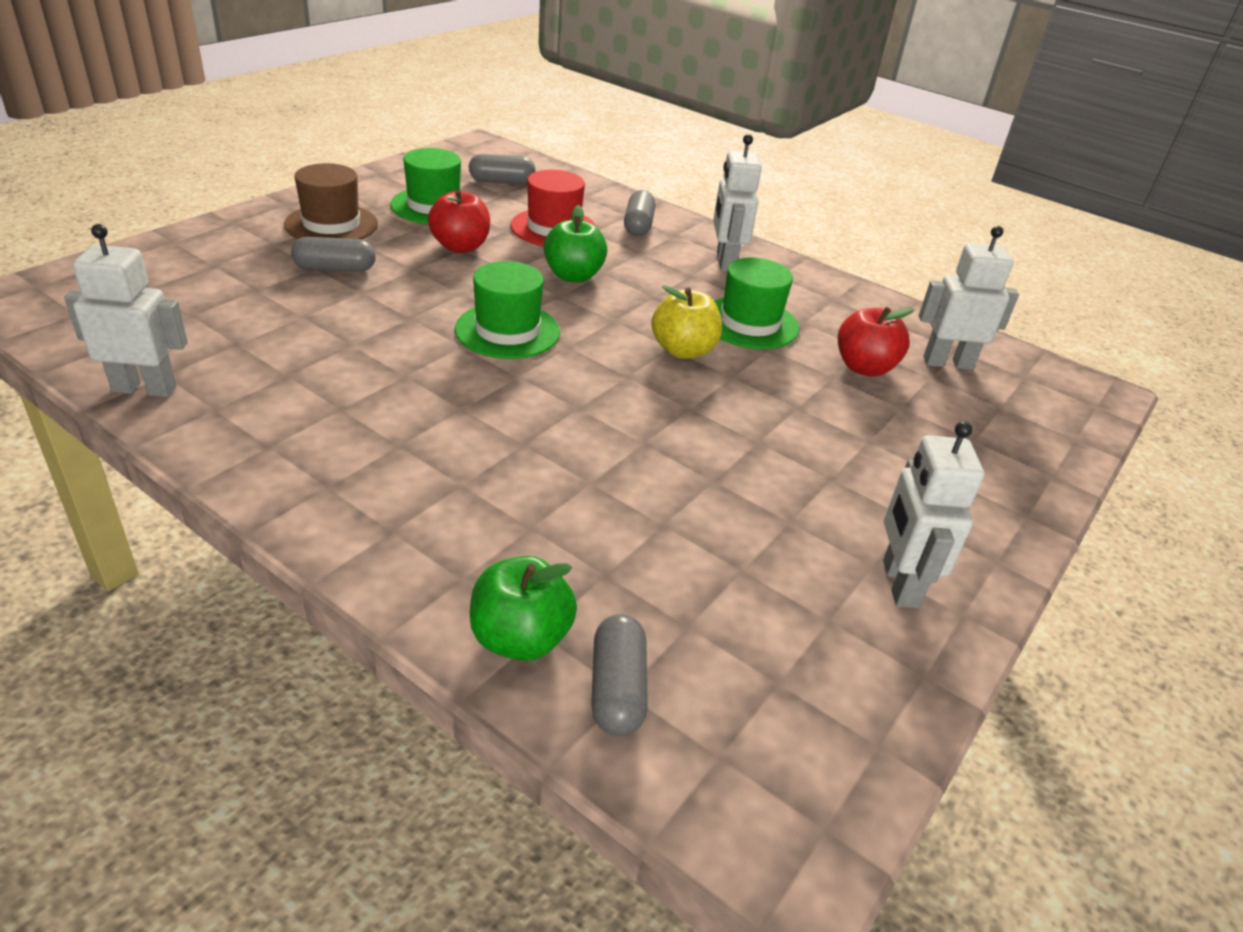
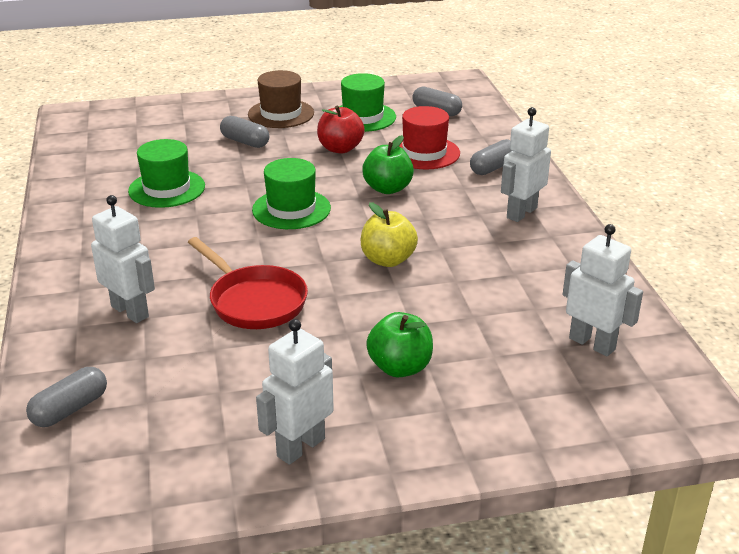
camera: 45 degrees right, 5 degrees down
(144, 388) = (68, 178): white robot -> white robot (130, 311)
(520, 638) = (62, 364): green apple -> green apple (400, 367)
(624, 450) = (254, 301): none -> red pan
(749, 323) = (468, 259): green hat -> green hat (167, 189)
(864, 368) = (510, 320): red apple -> none

